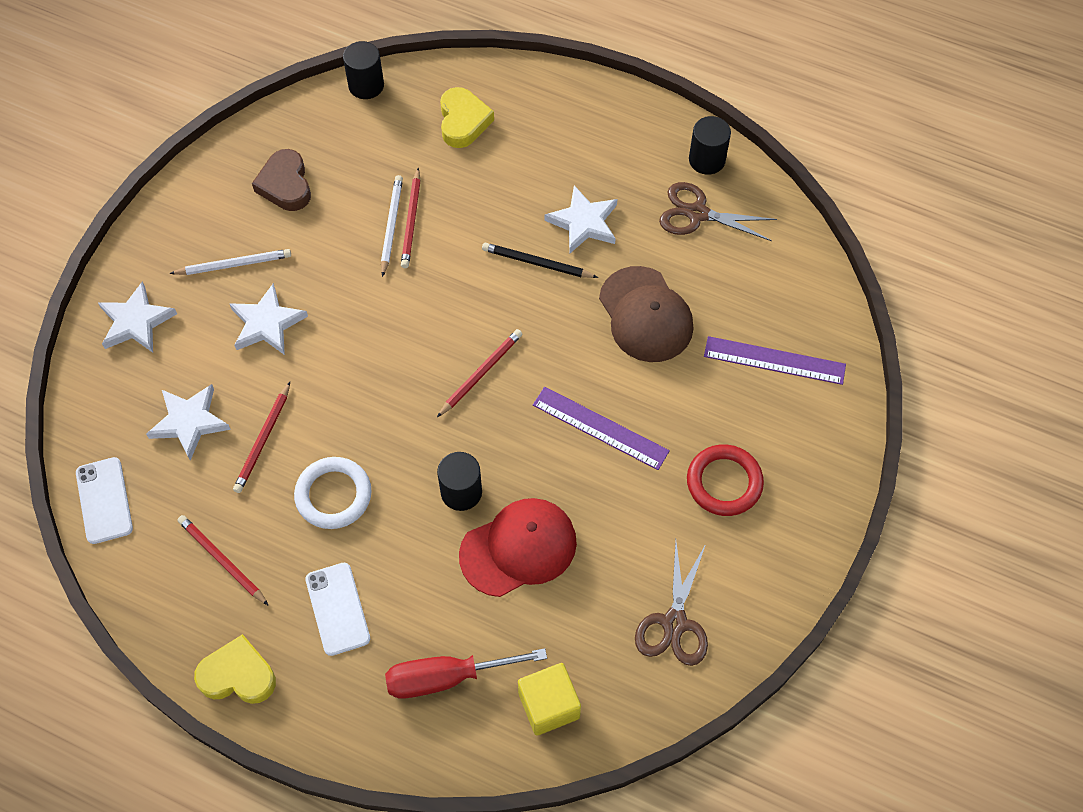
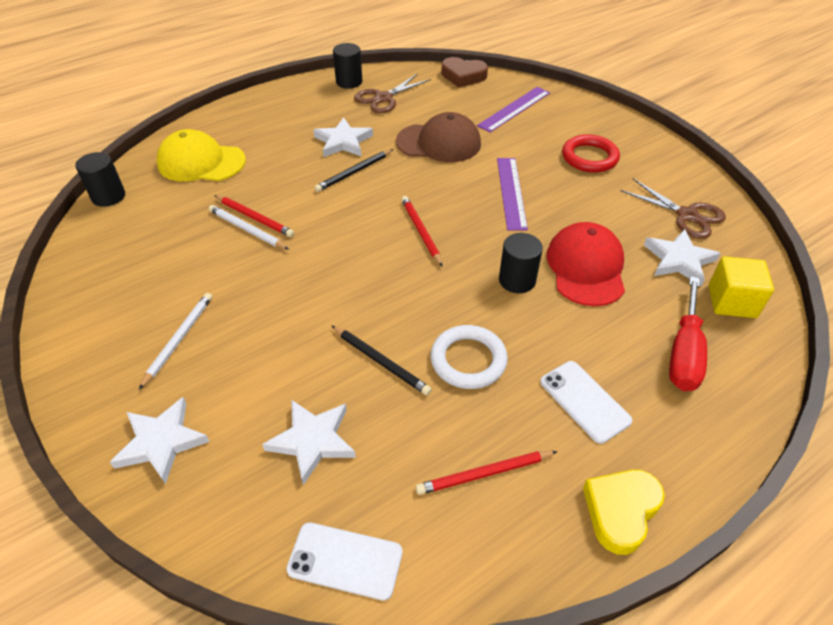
camera: 60 degrees left, 15 degrees down
(263, 440) = (377, 389): red pencil -> none
(267, 323) = (261, 340): white star -> white star (679, 260)
(285, 185) = (140, 275): brown heart -> brown heart (463, 76)
(294, 427) = (381, 361): none -> black pencil
(337, 609) = (584, 401): white phone -> white phone turned 45 degrees clockwise
(463, 121) = (201, 162): yellow heart -> yellow cap
(600, 428) = (511, 192): purple ruler -> purple ruler turned 60 degrees counterclockwise

